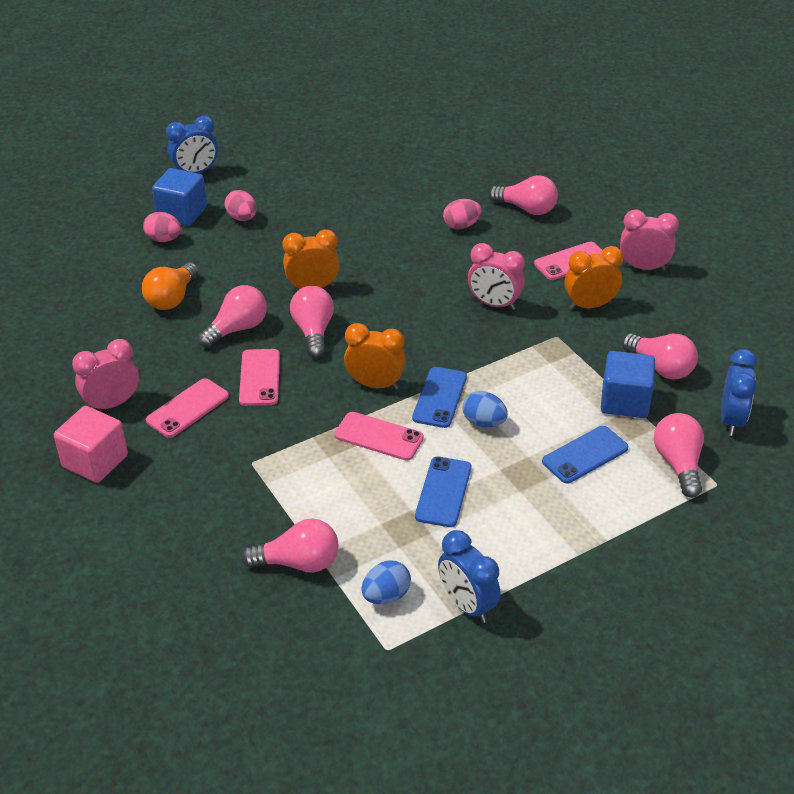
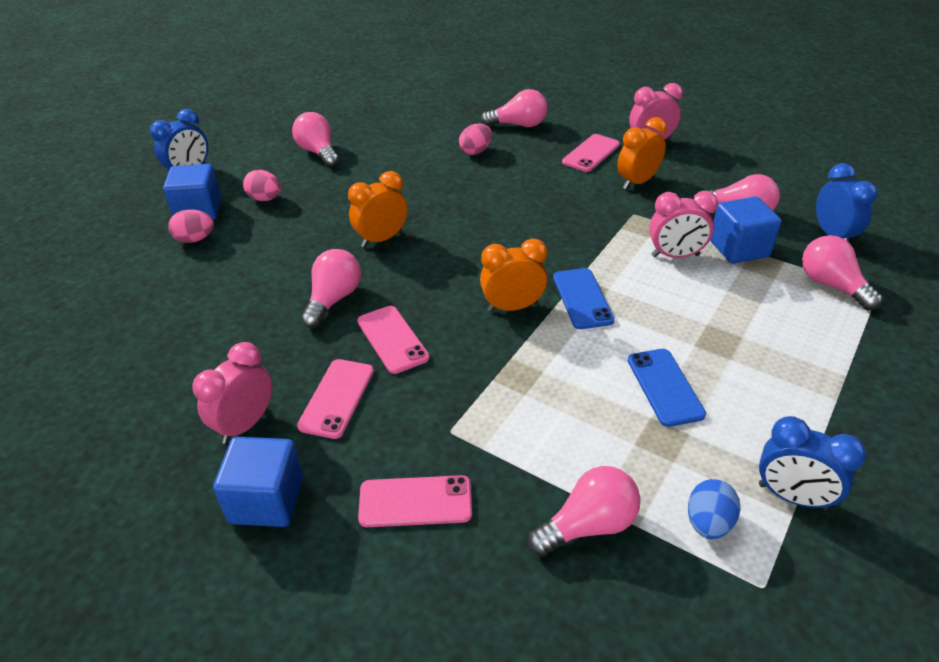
camera: 25 degrees left, 0 degrees up
(95, 461) = (266, 500): pink cube -> blue cube
(172, 298) = (242, 292): orange light bulb -> none
(313, 332) = (413, 278): pink light bulb -> pink light bulb (318, 152)
(379, 436) = (558, 355): pink phone -> pink phone (415, 502)
(483, 422) = (641, 307): blue egg -> none
(494, 304) = (558, 204): pink clock -> pink clock (675, 255)
(585, 455) = (752, 305): blue phone -> none

